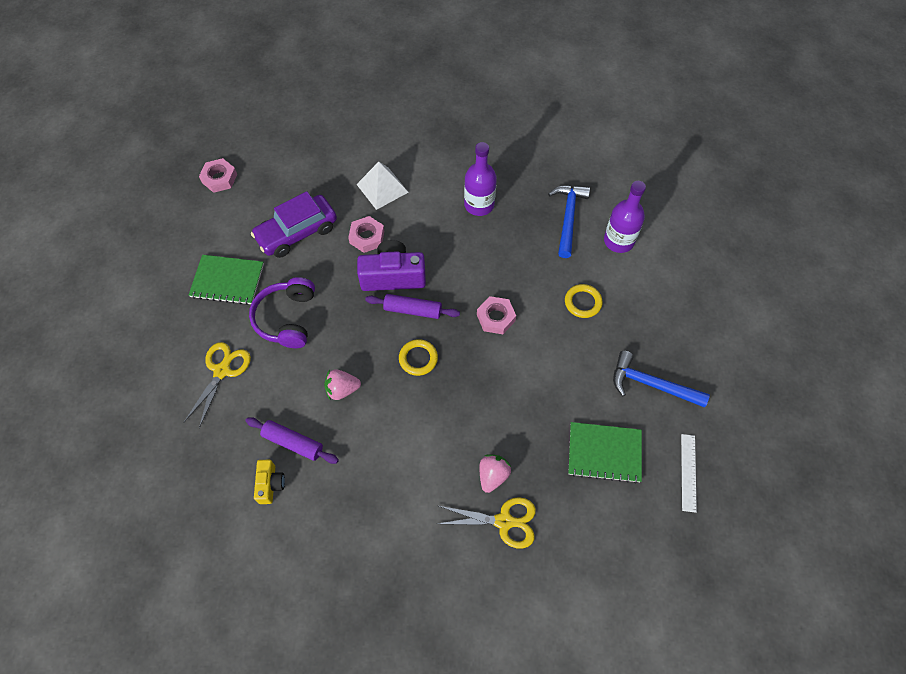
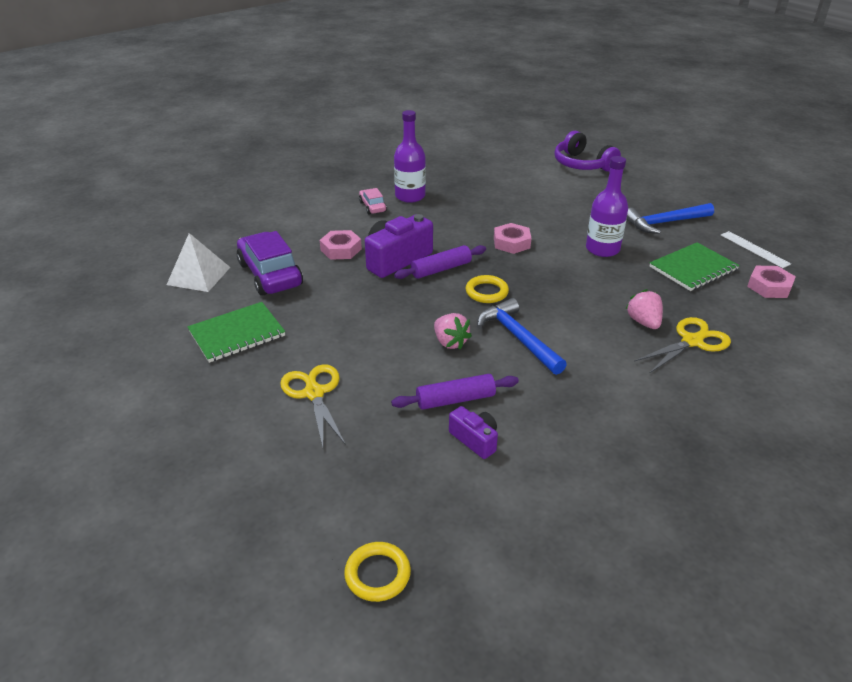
camera: 40 degrees left, 25 degrees down
(219, 178) = (140, 277): pink nut -> pink nut (769, 286)
(270, 484) = (475, 440): yellow camera -> purple camera
(287, 318) = (334, 327): purple headphones -> purple headphones (582, 164)
(297, 232) = (270, 274): purple car -> purple car turned 135 degrees clockwise
(342, 389) = (450, 342): pink strawberry -> pink strawberry turned 75 degrees counterclockwise
(382, 188) = (315, 219): white pyramid -> white pyramid (199, 275)
(437, 199) = (372, 207): none -> pink car
(568, 218) = (485, 176): blue hammer -> blue hammer (518, 338)
(583, 302) = (559, 208): yellow ring -> yellow ring (377, 574)
(618, 241) = (536, 172): purple bottle -> purple bottle (602, 249)

